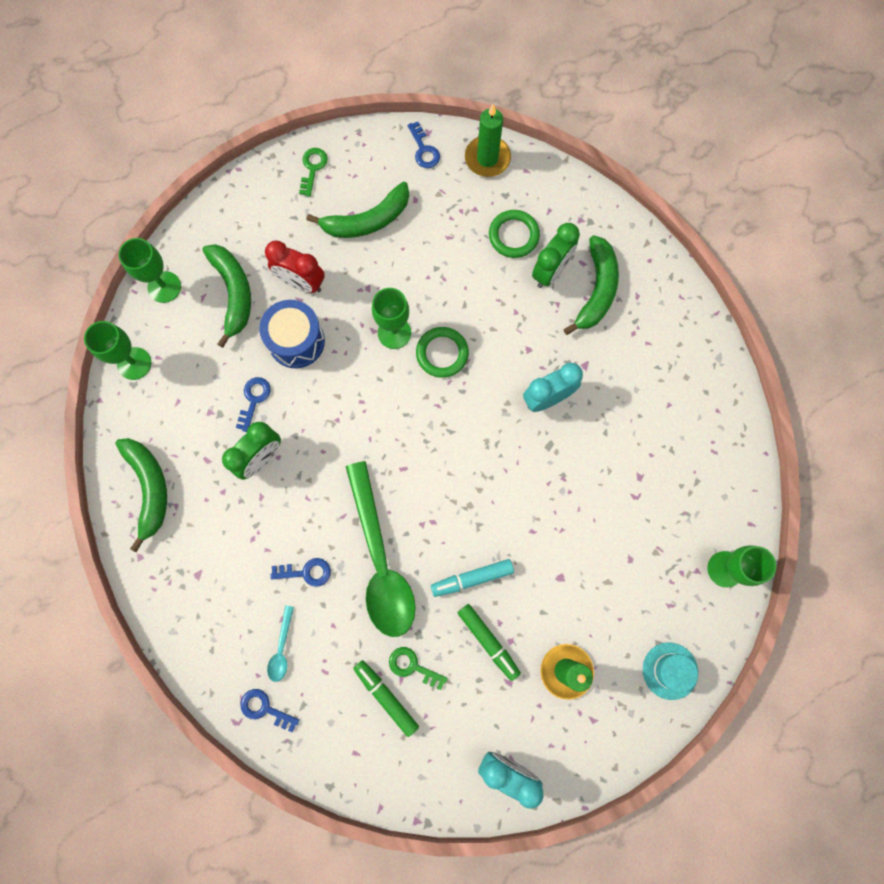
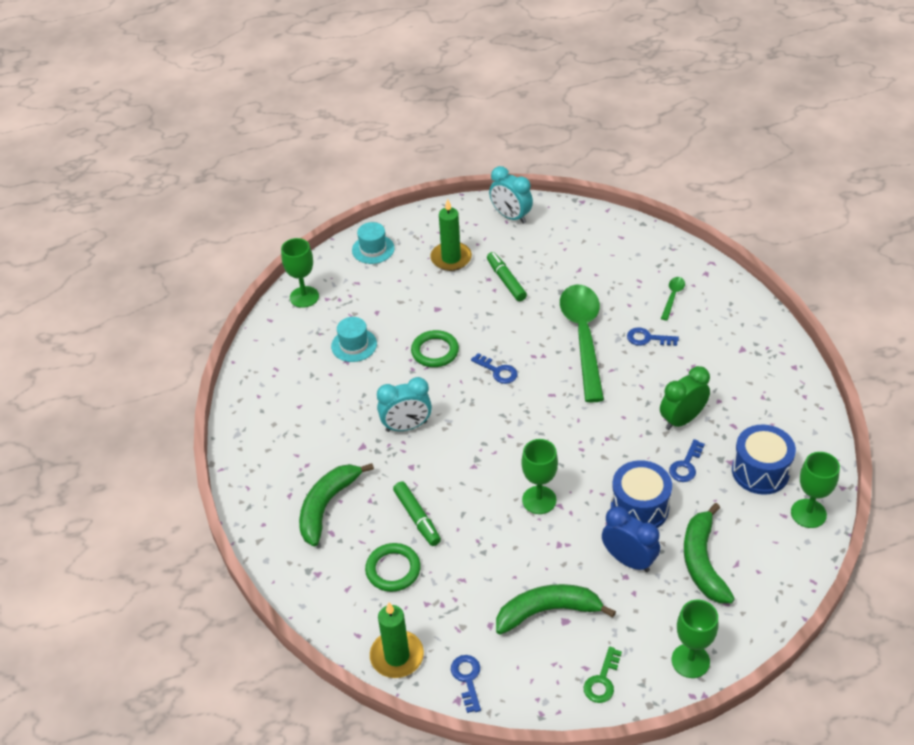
camera: 165 degrees left, 30 degrees down
(149, 488) = (787, 412): green banana -> none
(164, 287) = (779, 580): green goblet -> green goblet (690, 661)
(179, 405) = (760, 471): none -> blue drum
(265, 708) = (688, 267): blue key -> blue key (497, 371)
(281, 648) = (672, 297): turquoise spoon -> green spoon
(301, 283) = (628, 560): red clock -> blue clock
(386, 697) = (593, 261): green marker -> green marker (417, 518)
(413, 666) = (569, 275): green key -> none
(442, 353) = (495, 475): green ring -> green ring (435, 351)
(472, 578) = (509, 317): turquoise marker -> none
(550, 271) = (366, 530): green clock -> none
(639, 502) = (354, 345): none -> turquoise hat

